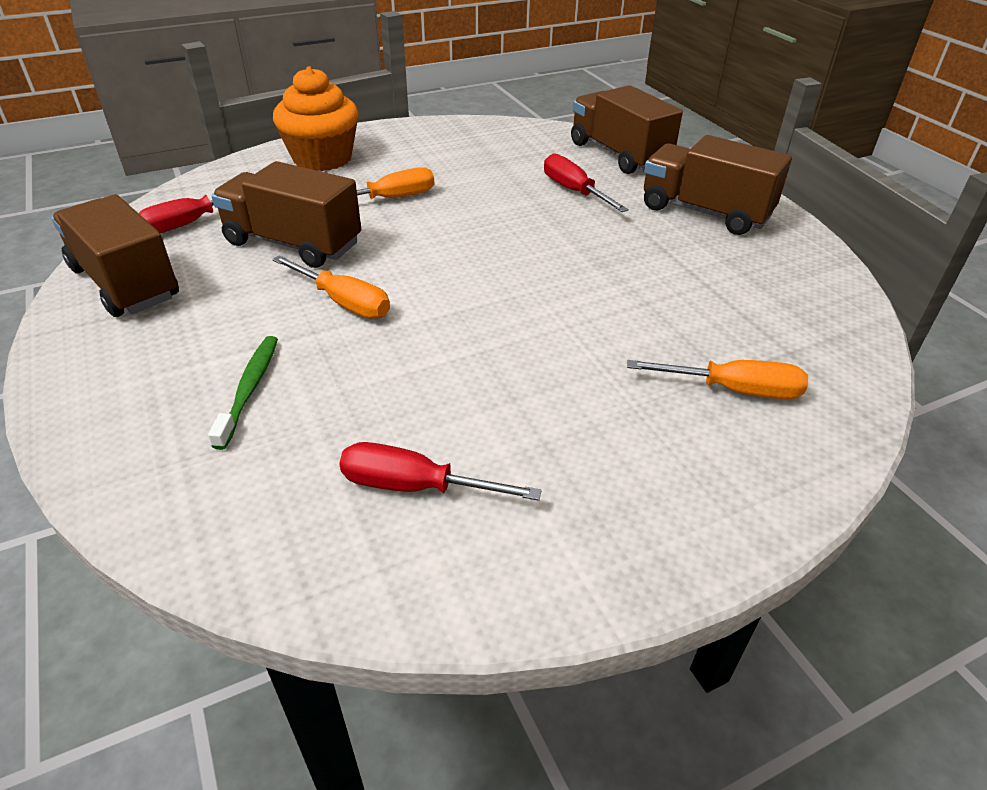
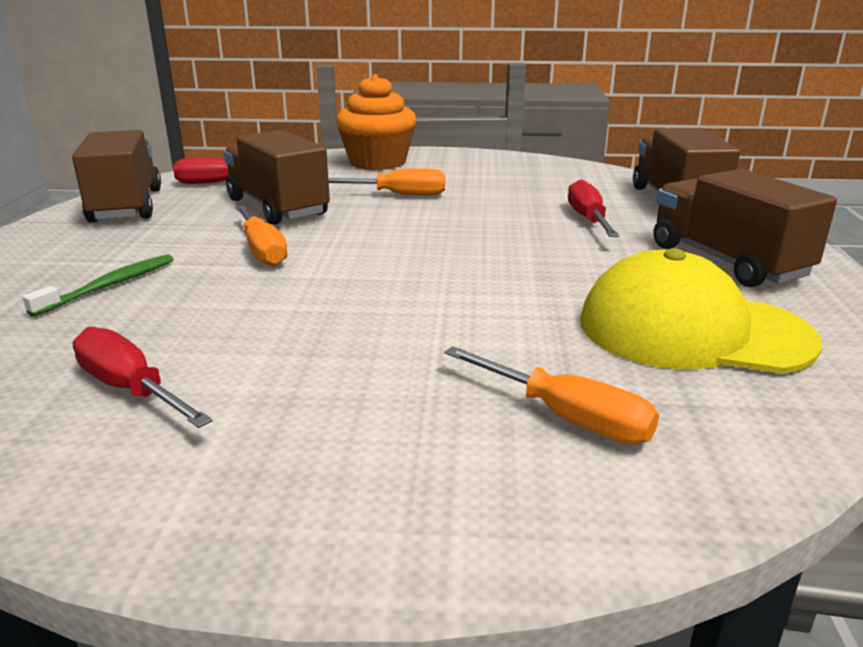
camera: 30 degrees right, 15 degrees down
(739, 287) = (692, 331): none -> yellow cap

